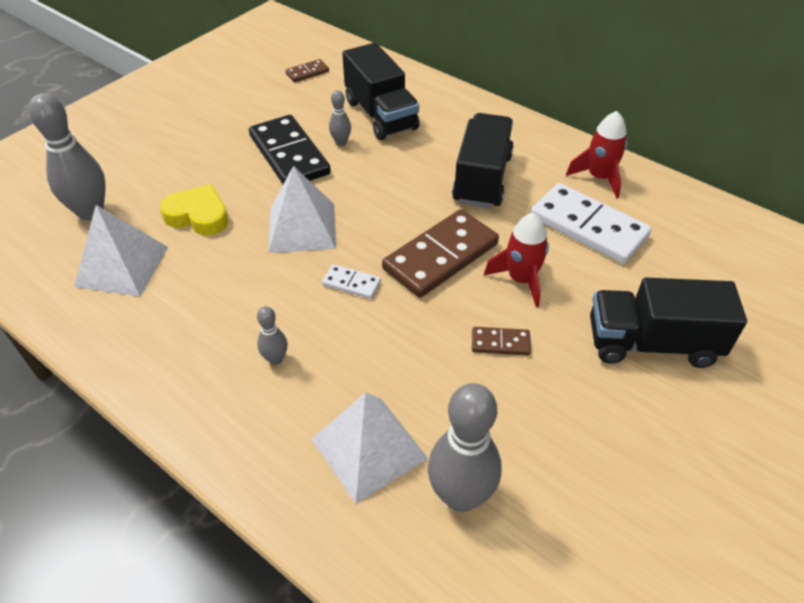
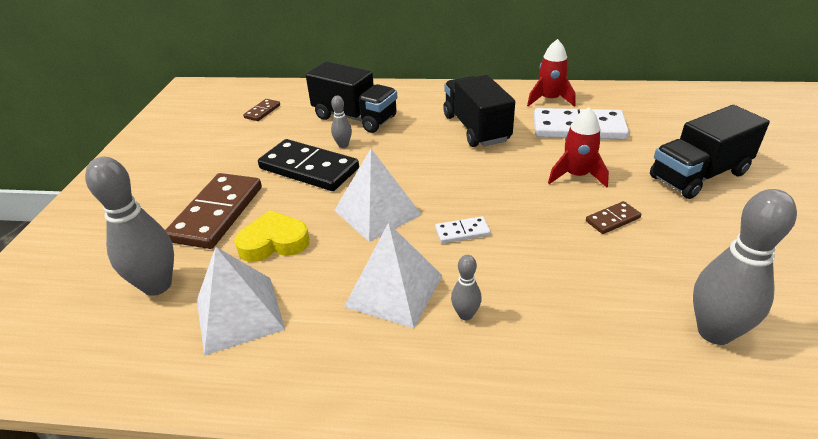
camera: 30 degrees left, 10 degrees down
(369, 448) = (614, 338): white pyramid -> white pyramid (394, 290)
(441, 256) = (506, 186): brown domino -> brown domino (217, 213)

